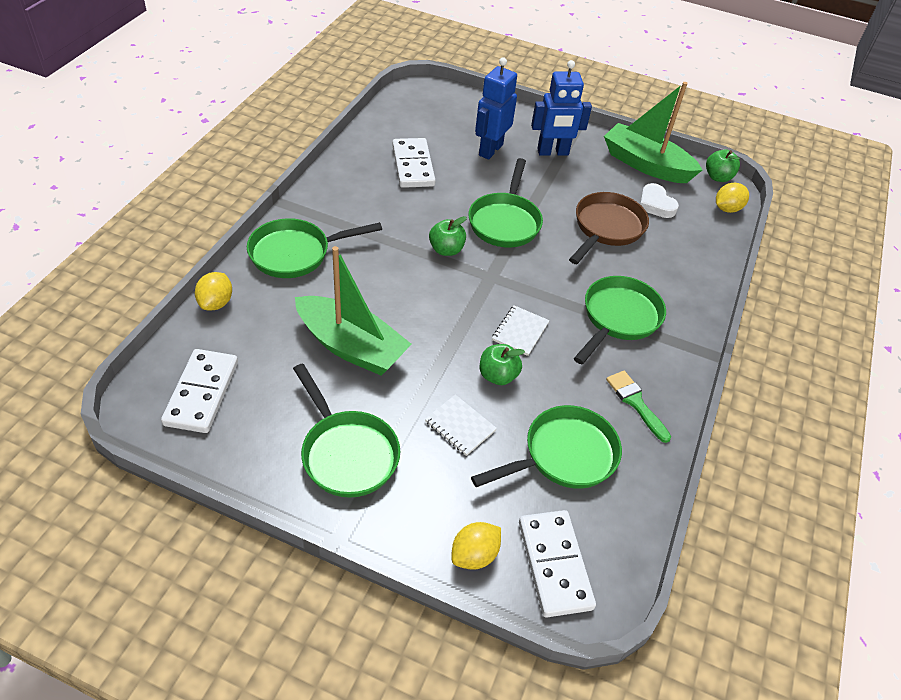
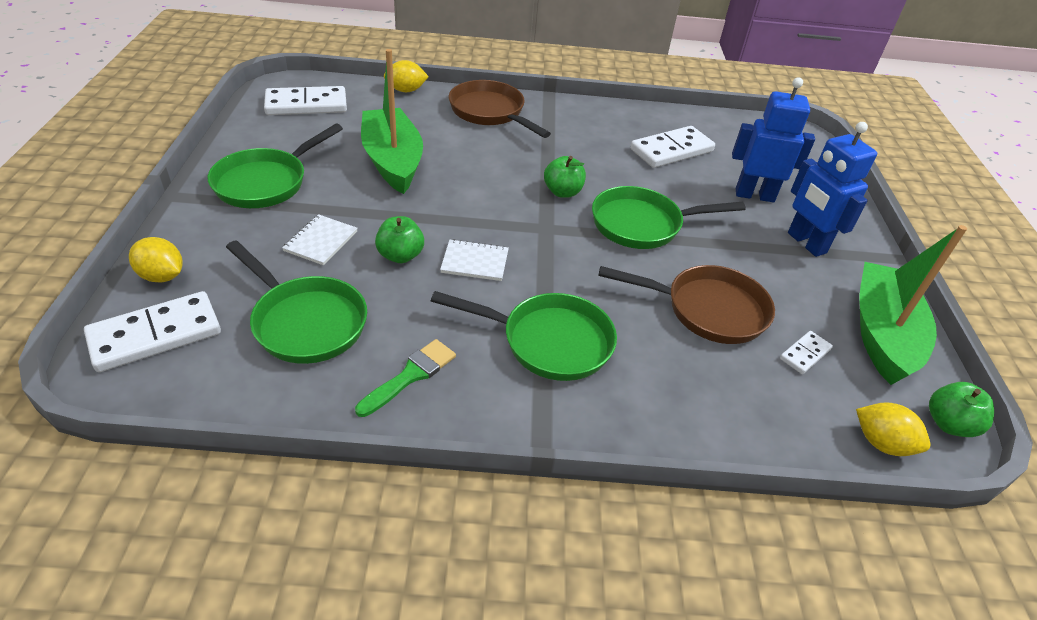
camera: 70 degrees right, 5 degrees down
(295, 253) = (490, 112): green pan -> brown pan
(351, 346) = (393, 161): green boat -> green boat turned 150 degrees clockwise
(655, 204) = (805, 354): white heart -> white domino

